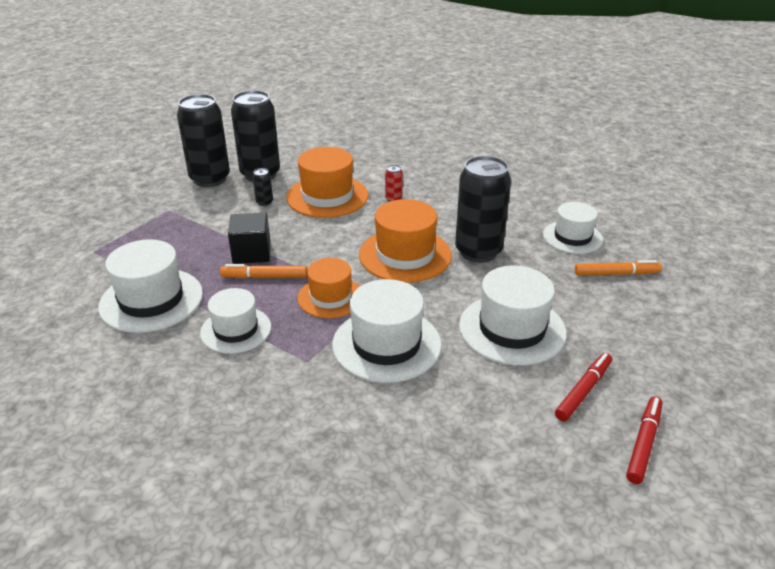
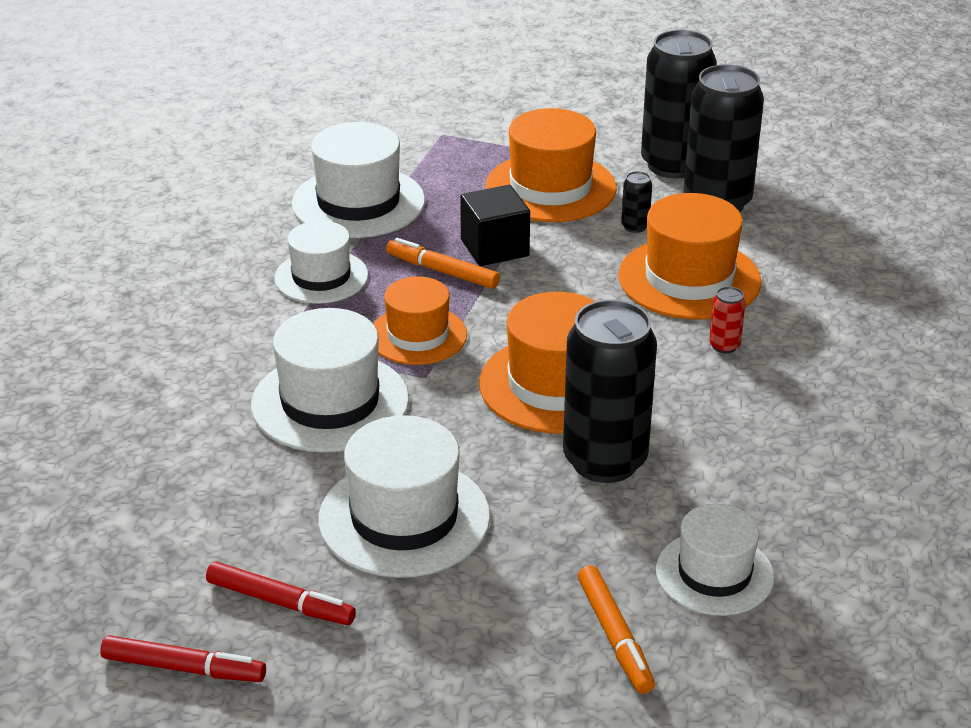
camera: 75 degrees right, 0 degrees up
(199, 222) = (550, 188): none -> orange hat
(264, 277) = (442, 271): orange marker -> orange marker turned 45 degrees counterclockwise

